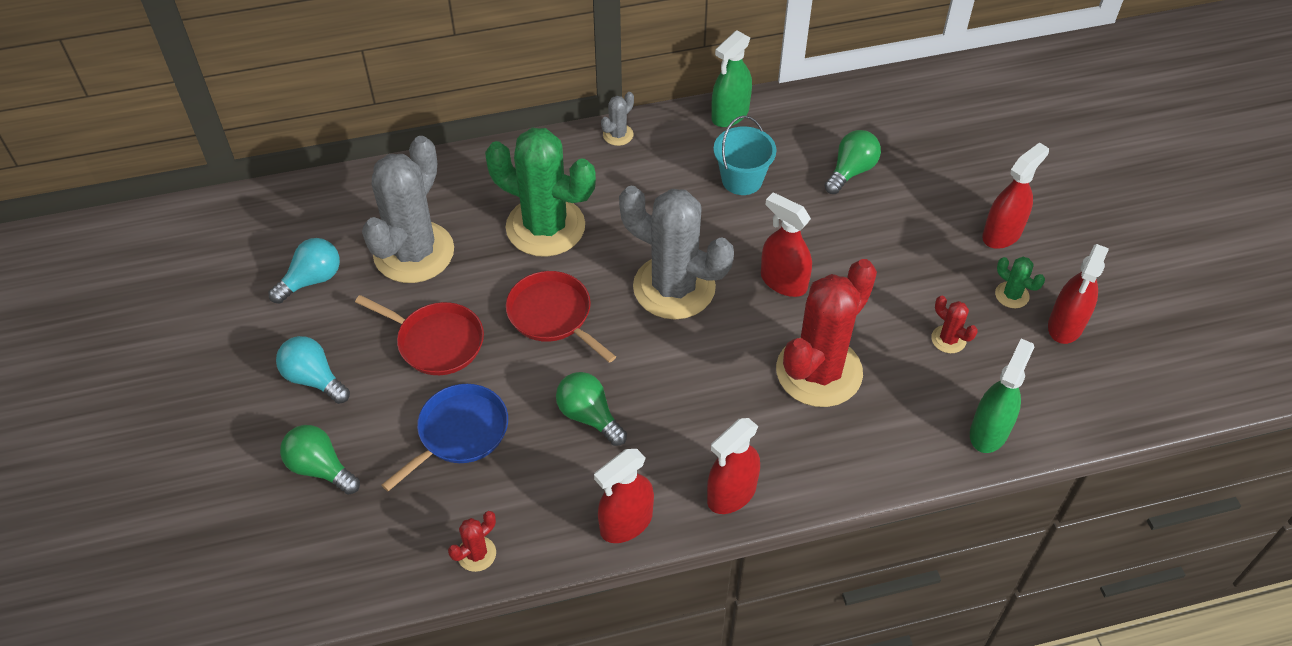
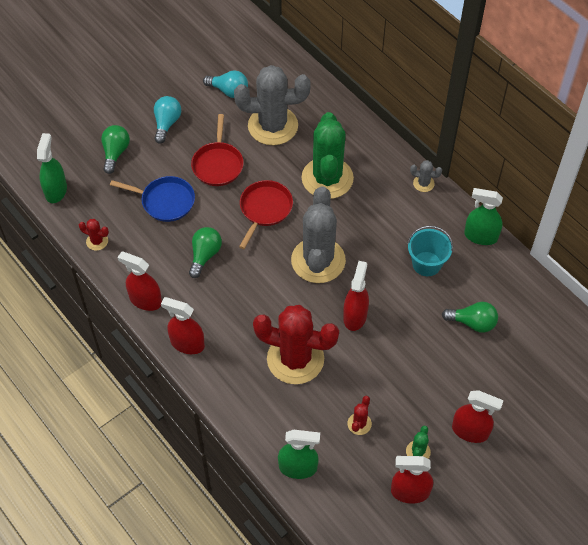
camera: 65 degrees right, 5 degrees up
(336, 582) = (56, 190): none -> green spray bottle

